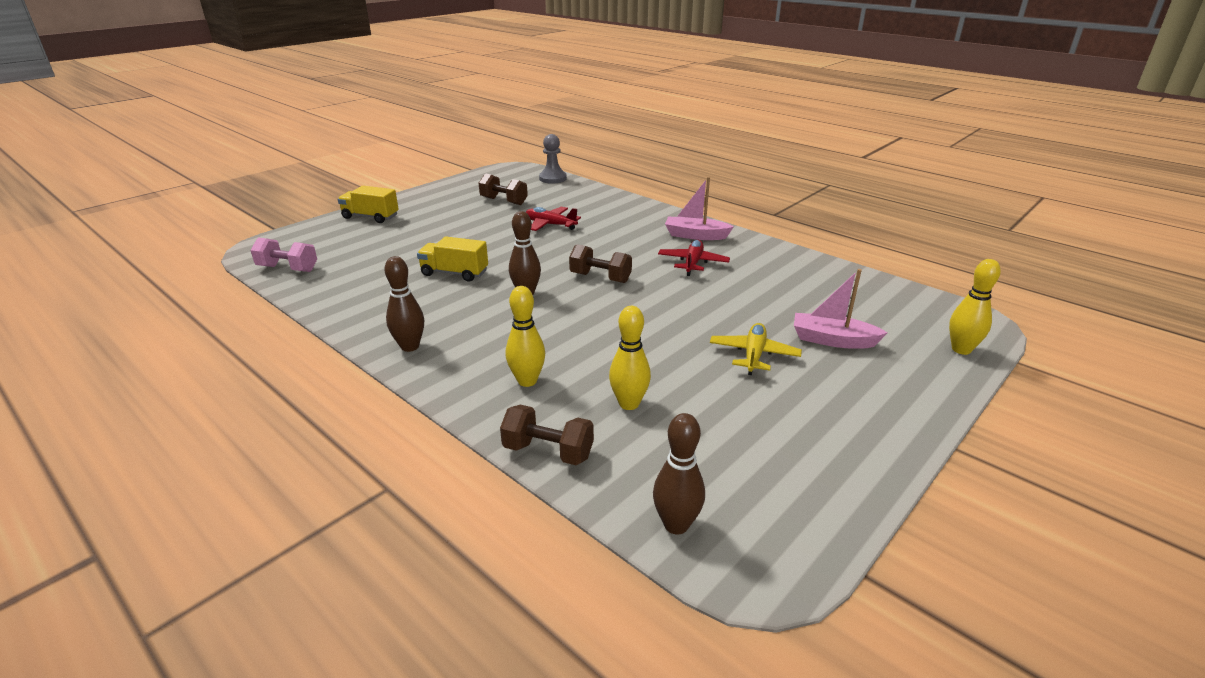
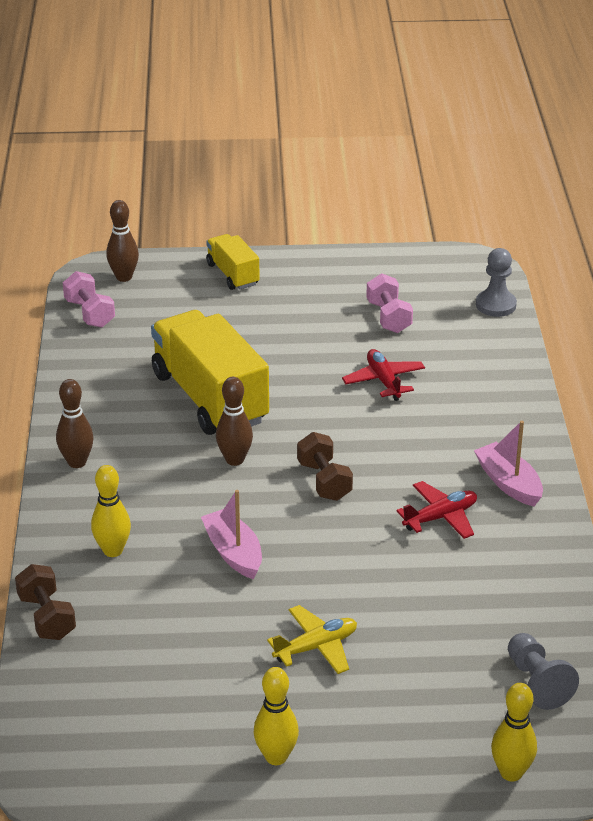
camera: 45 degrees right, 5 degrees up
(454, 273) = (209, 398): yellow truck -> yellow truck, size x1.95
(504, 201) = (388, 317): brown dumbbell -> pink dumbbell
(629, 404) = (152, 620): yellow bowling pin -> yellow bowling pin (276, 757)
(676, 525) = (47, 722): brown bowling pin -> brown bowling pin (124, 277)
(832, 340) = (411, 682): pink boat -> pink boat (233, 552)
(881, 304) = (537, 682): none -> grey pawn

